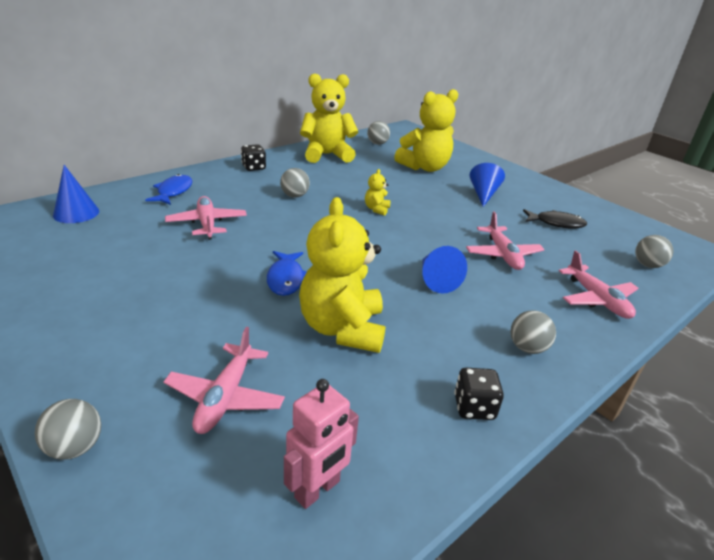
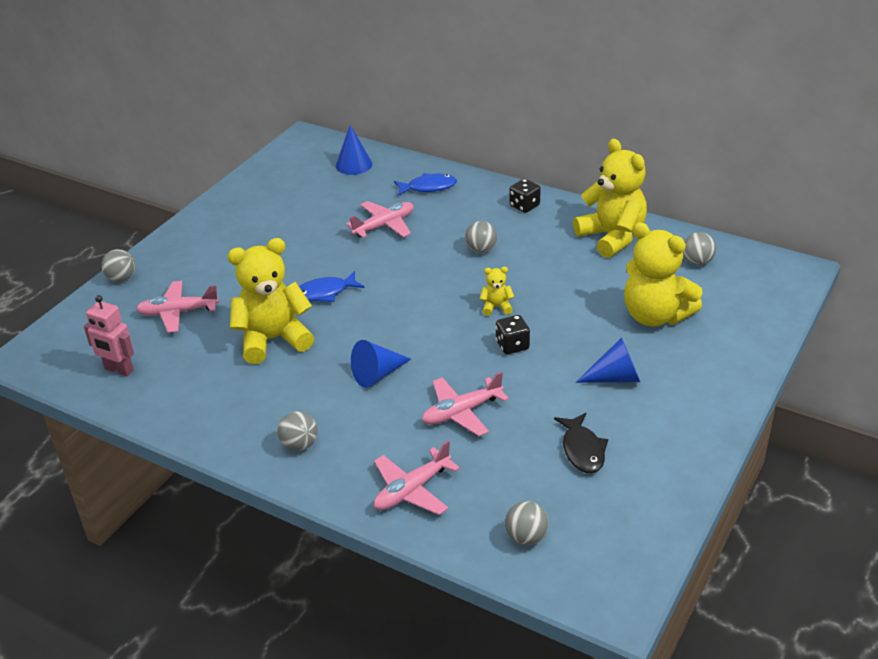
camera: 75 degrees right, 5 degrees up
(474, 407) = (212, 423): black dice -> black dice (512, 345)

